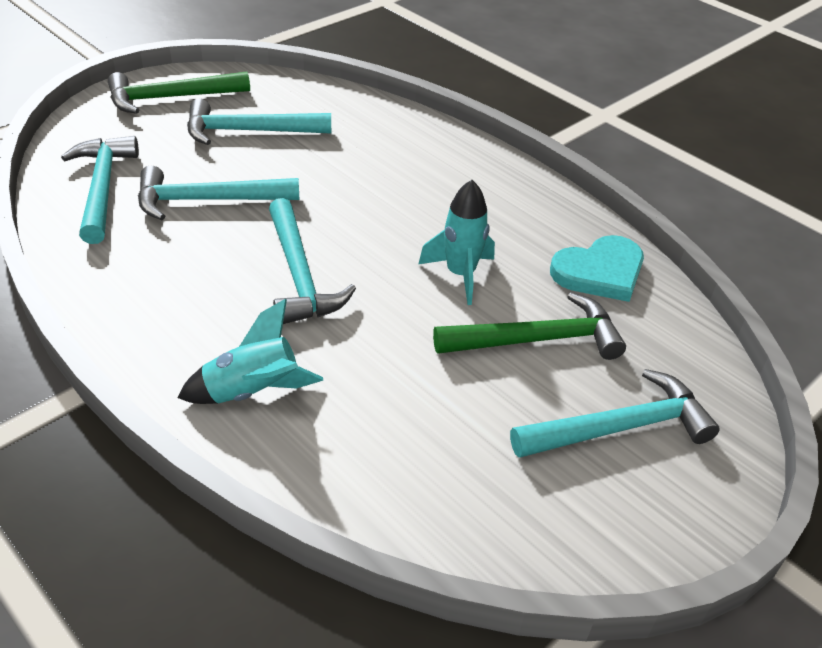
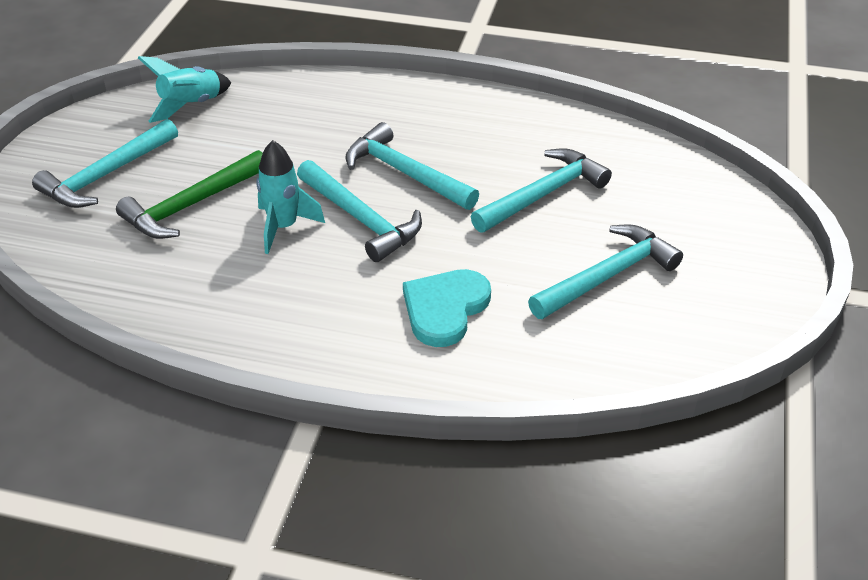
camera: 150 degrees right, 0 degrees up
(103, 188) = (632, 167): turquoise hammer -> turquoise hammer (361, 219)
(171, 98) = (732, 276): green hammer -> none
(253, 392) = (357, 102): turquoise rocket -> turquoise rocket (191, 105)
(600, 272) = (163, 284): turquoise heart -> turquoise heart (445, 308)

